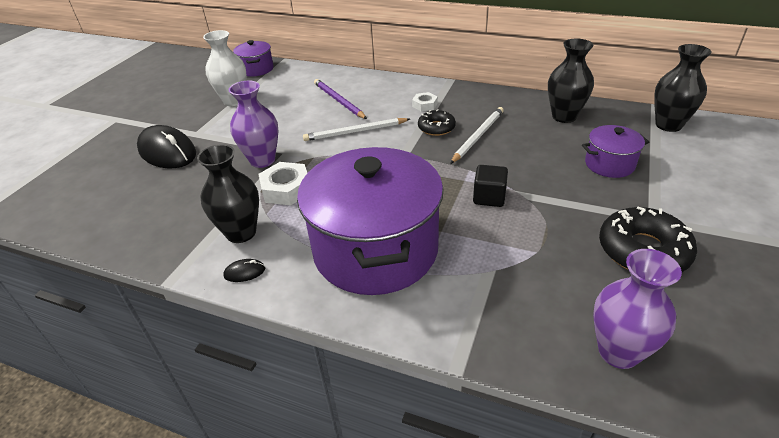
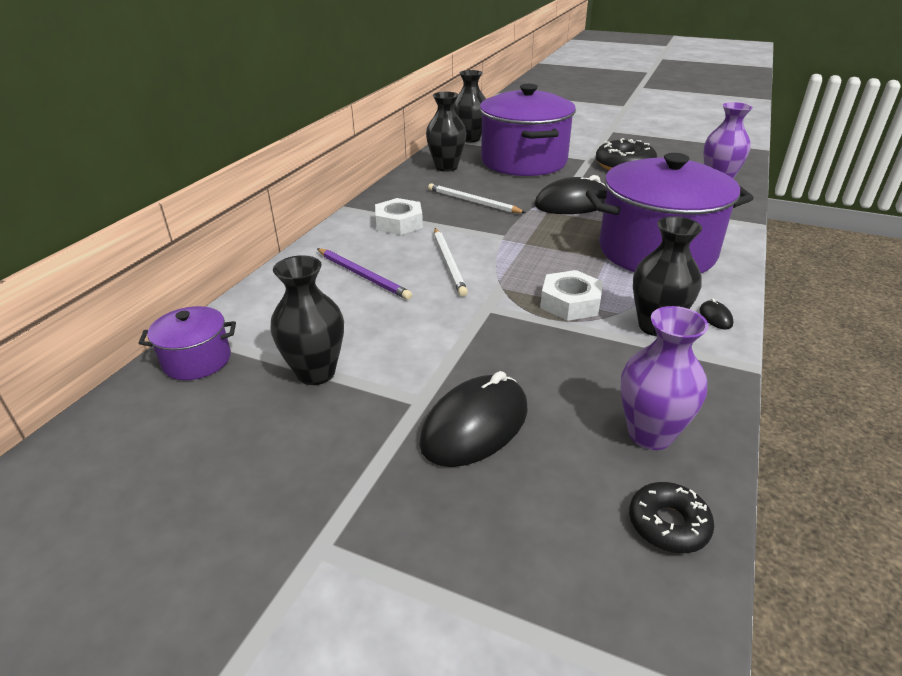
camera: 90 degrees left, 5 degrees down
(234, 101) = (316, 373): white vase -> black vase
(262, 160) = (507, 325): purple vase -> purple vase (650, 434)
(338, 101) = (363, 276): purple pencil -> purple pencil turned 105 degrees counterclockwise
(425, 105) = (399, 223): white nut -> white nut, size x1.71
(436, 128) = (451, 219): black donut -> black donut (668, 524)
(489, 197) = (572, 204): black cube -> black mouse
(609, 164) = (523, 161): purple pot -> purple pot, size x2.23

